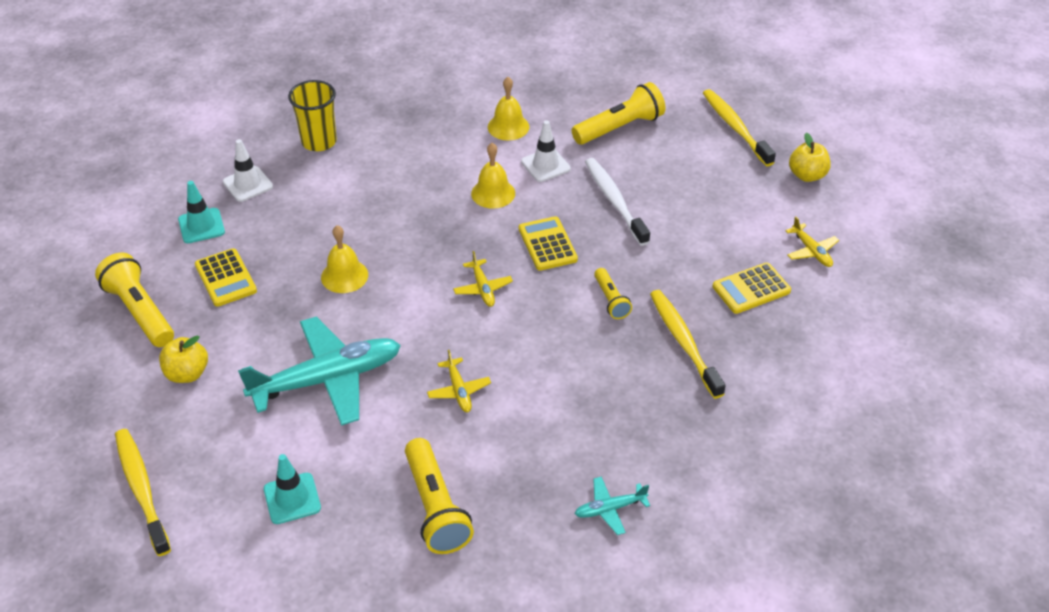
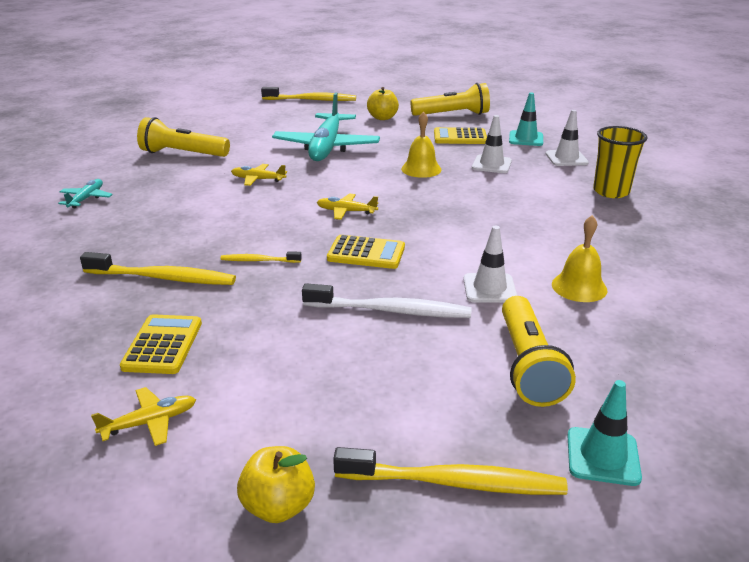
camera: 120 degrees right, 15 degrees down
(292, 498) = (251, 125): turquoise traffic cone -> turquoise traffic cone (603, 456)
(298, 230) = (491, 164): none -> white traffic cone
(493, 193) = (467, 248): yellow bell -> none
(611, 300) = (259, 260): yellow flashlight -> yellow toothbrush
(811, 251) = (149, 422): yellow plane -> yellow plane turned 150 degrees clockwise

